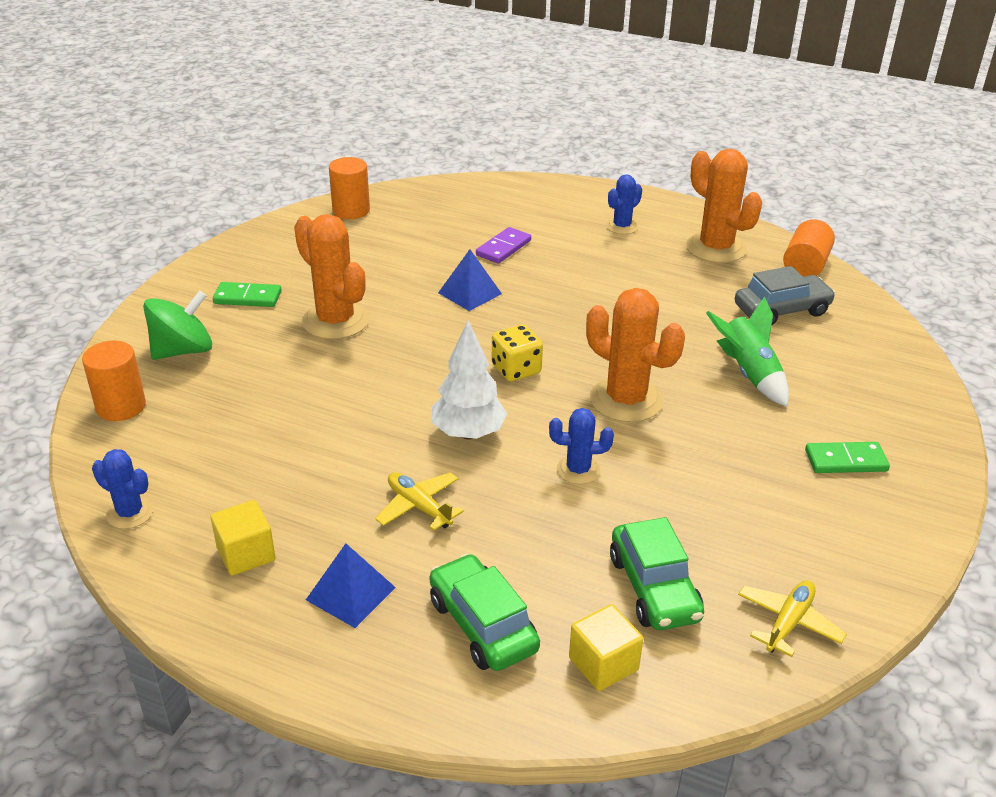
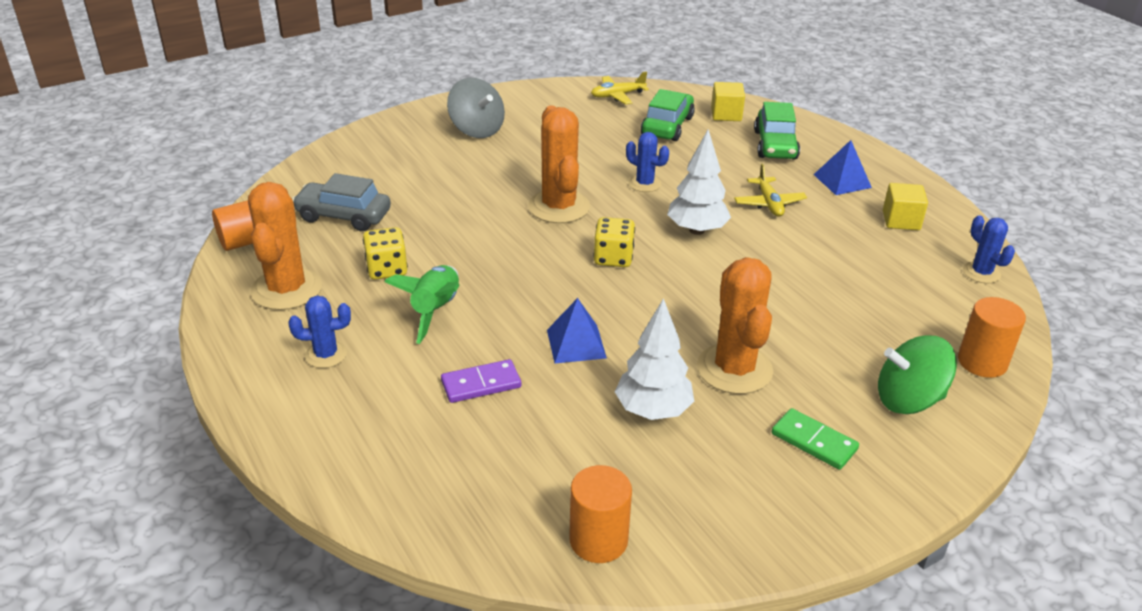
camera: 145 degrees left, 0 degrees up
(374, 275) = (653, 410): none -> white tree
(675, 286) = (387, 269): none -> yellow dice
(748, 373) = (449, 188): green rocket -> green rocket (435, 310)
(846, 461) = (477, 130): green domino -> grey spinning top

